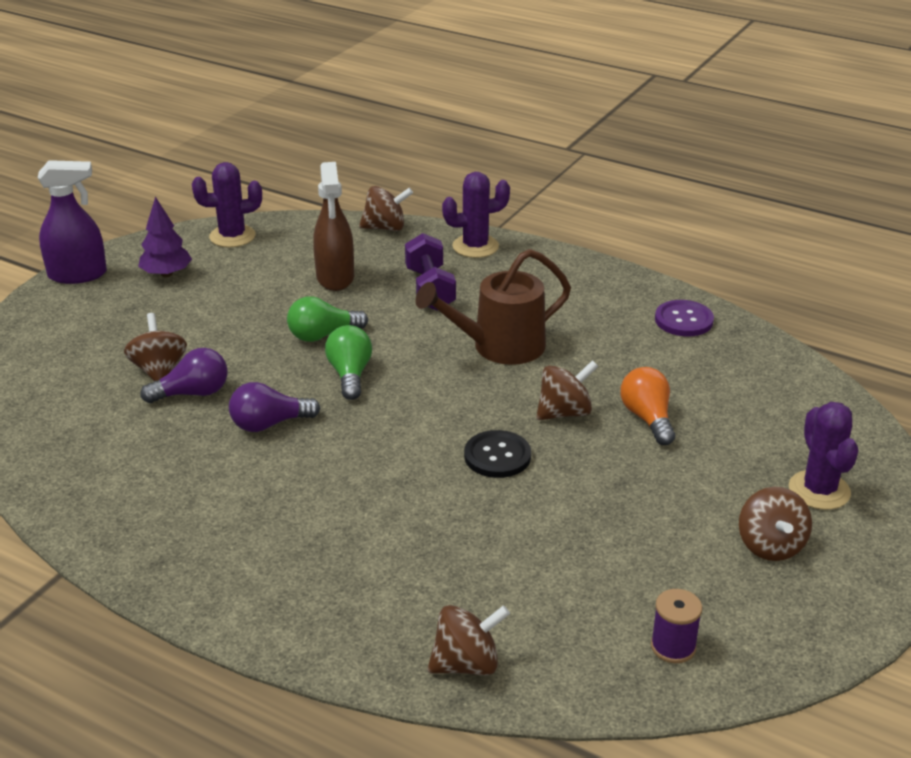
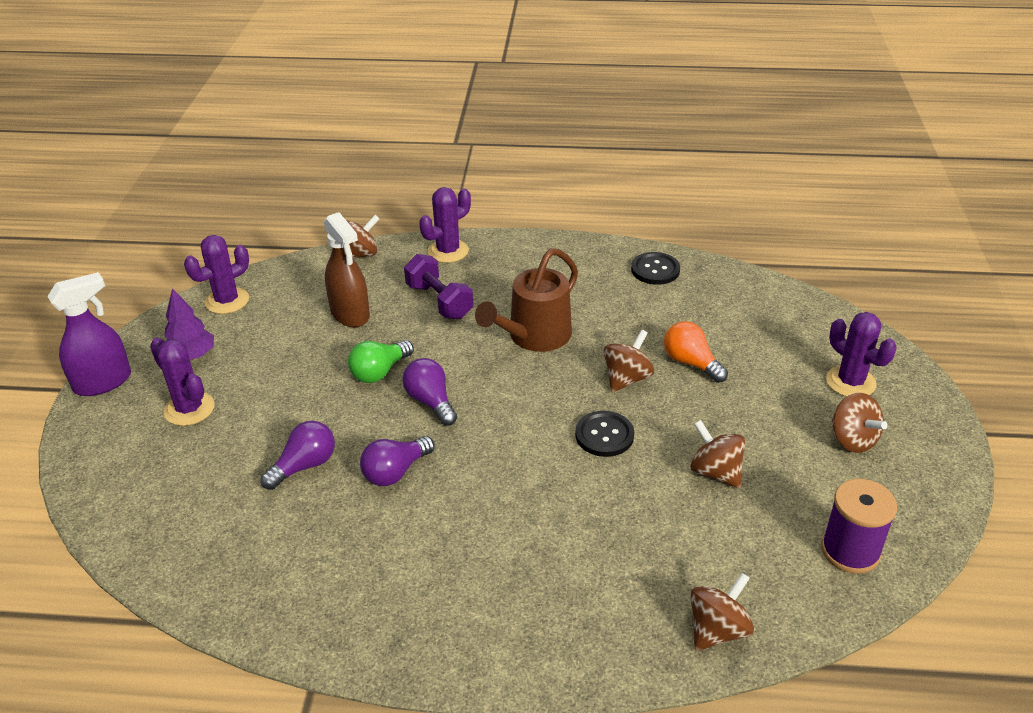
camera: 25 degrees left, 5 degrees up
(131, 317) = (189, 409): none -> purple cactus
(159, 370) = (256, 454): brown spinning top -> brown spinning top (715, 472)
(350, 375) = (431, 402): green light bulb -> purple light bulb
(673, 647) = (850, 551): purple spool -> purple spool, size x1.54
(683, 320) = (655, 270): purple button -> black button

